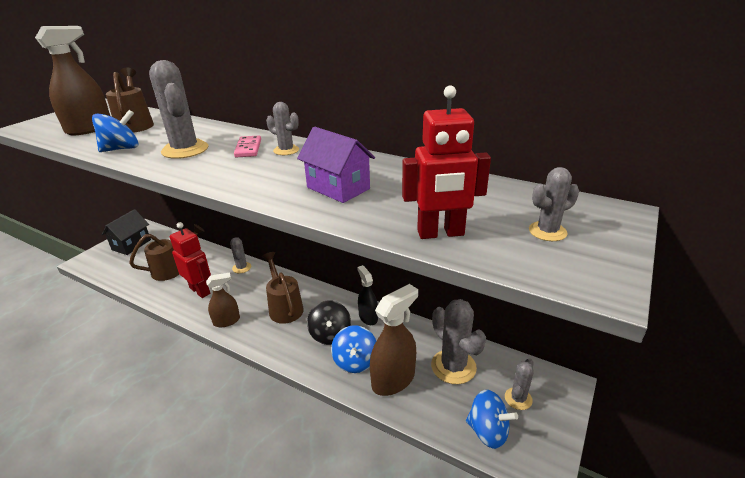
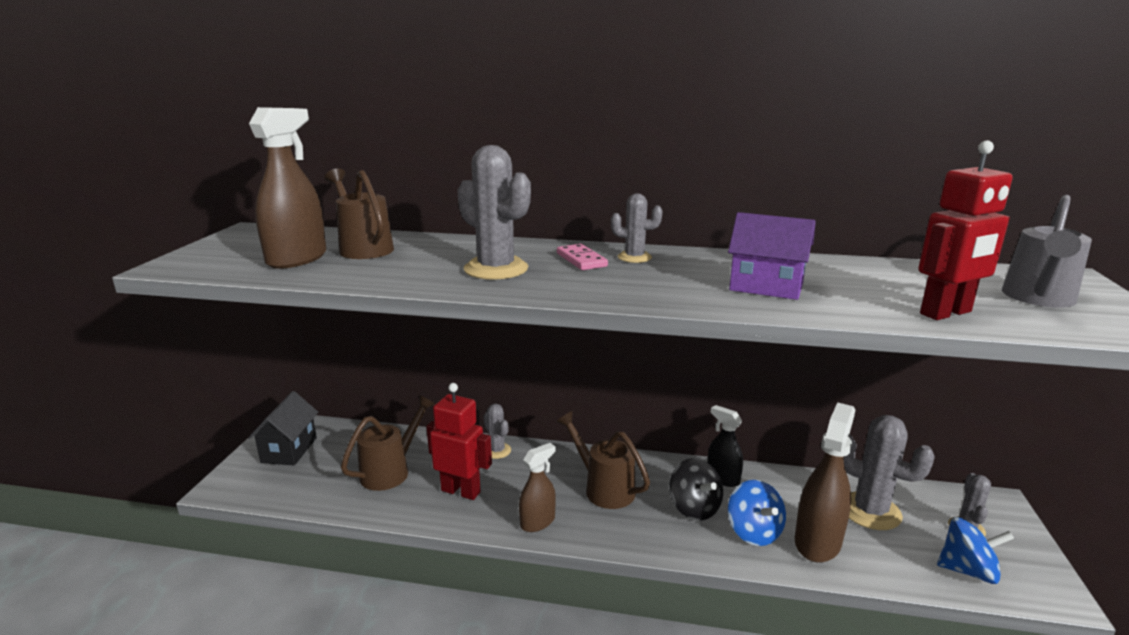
camera: 20 degrees left, 10 degrees down
(121, 149) = (397, 276): blue spinning top -> none
(547, 231) = (1038, 298): grey cactus -> grey watering can

